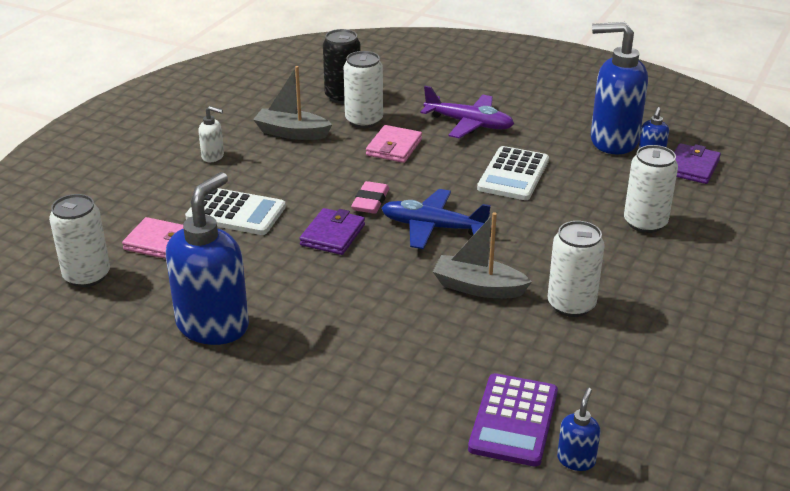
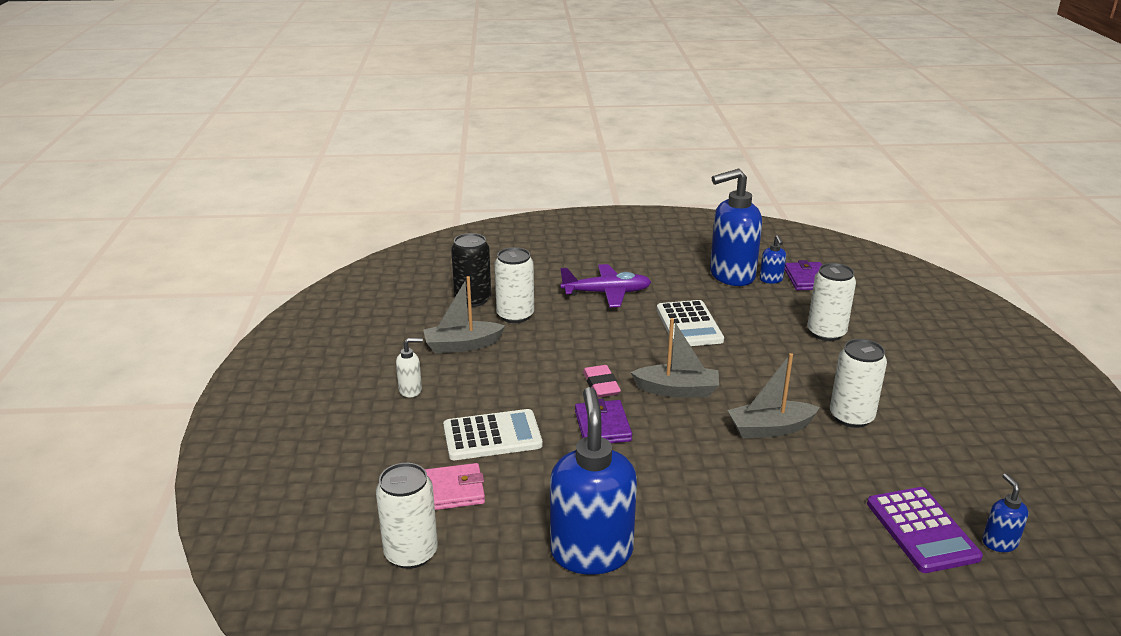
camera: 30 degrees left, 5 degrees down
(394, 147) = (567, 331): pink wallet -> none
(432, 227) = (677, 390): blue plane -> grey boat

